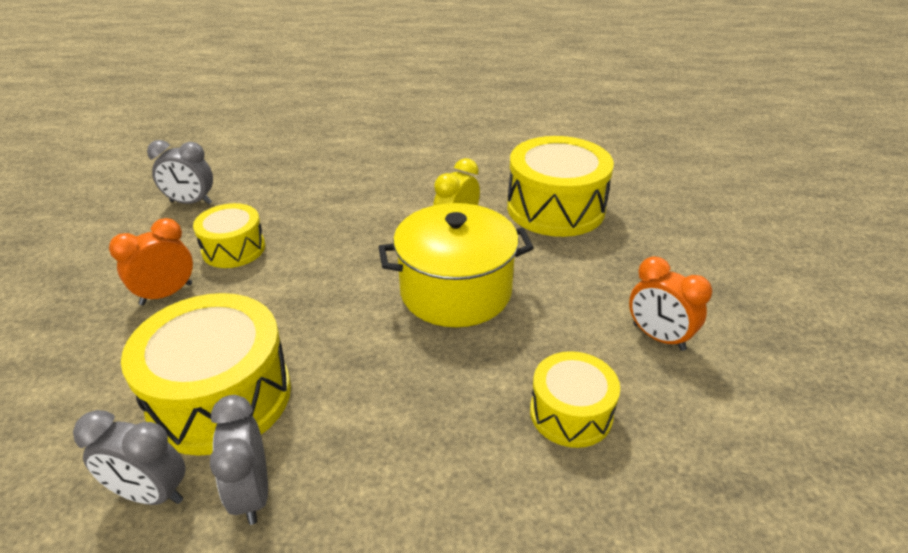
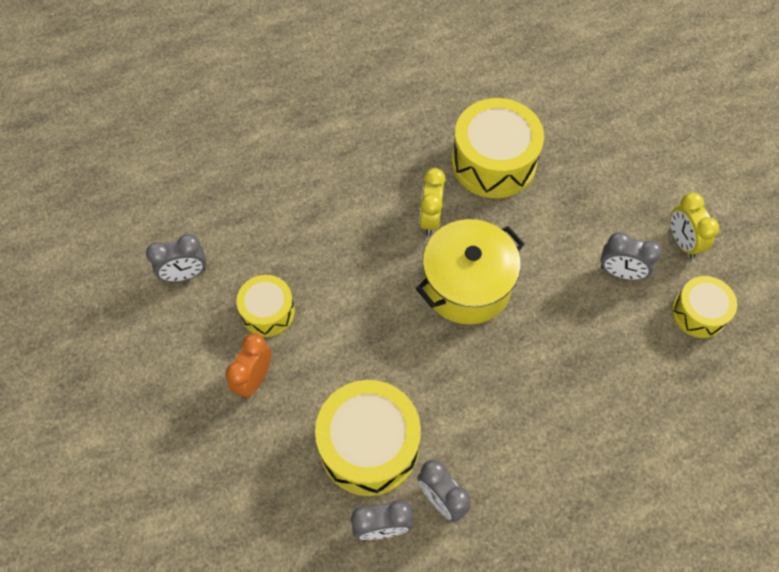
camera: 25 degrees left, 25 degrees up
(571, 413) = (593, 360): yellow drum -> yellow drum (698, 313)
(658, 337) = (620, 272): orange clock -> grey clock
(761, 333) = (682, 242): none -> yellow clock

